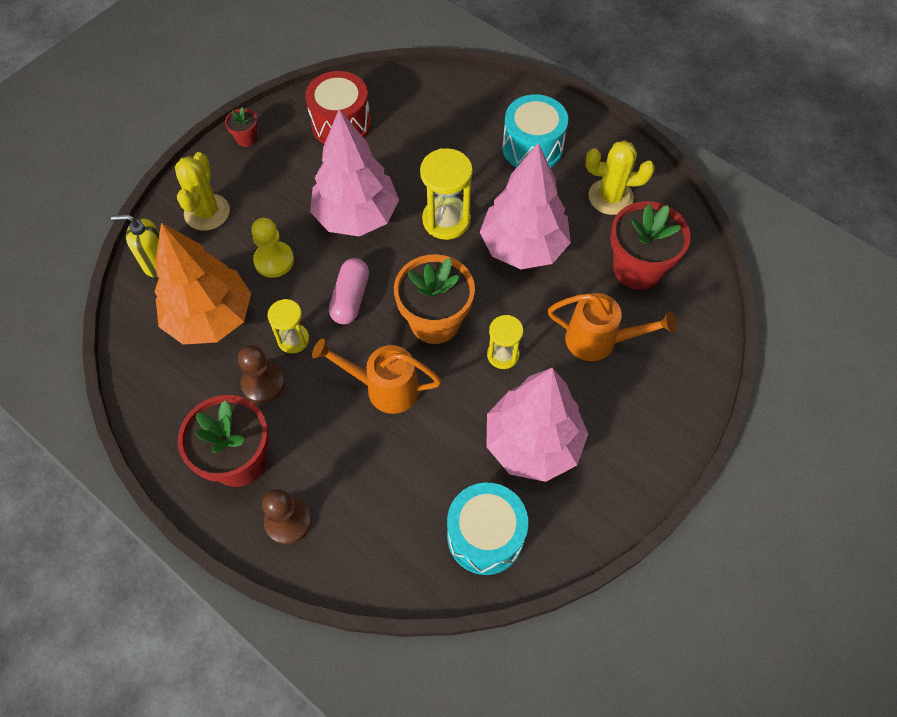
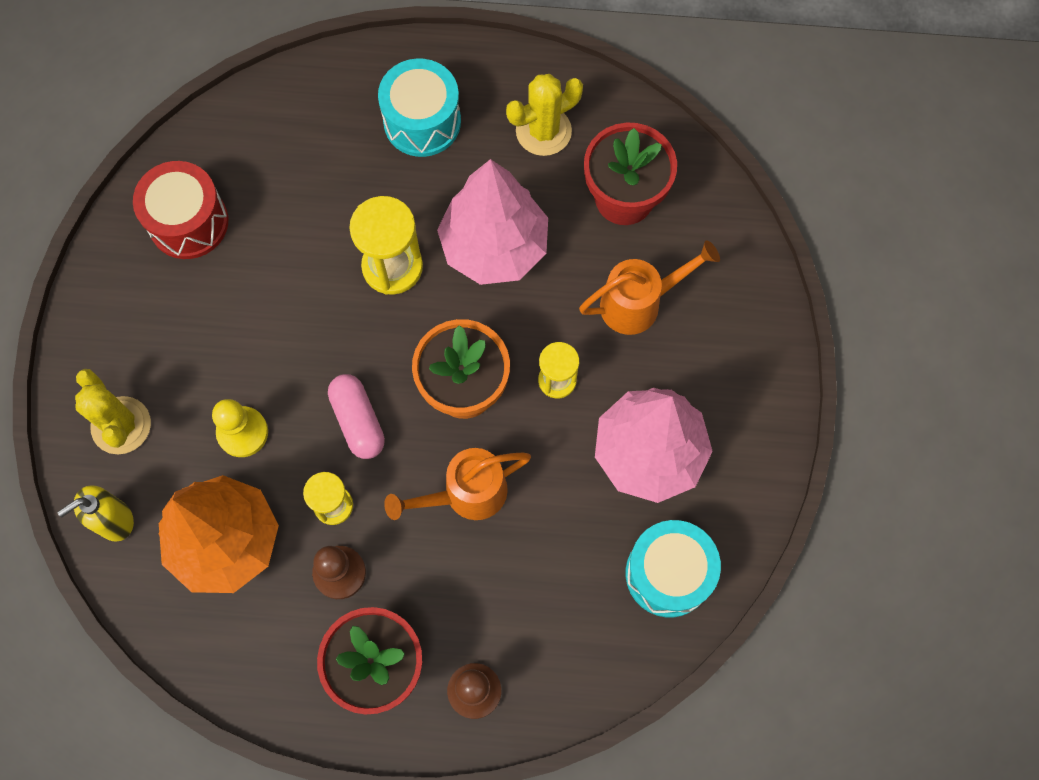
camera: 35 degrees left, 10 degrees up
(246, 138) = (93, 308): red flower pot -> none
(356, 216) = (292, 324): pink tree -> none

